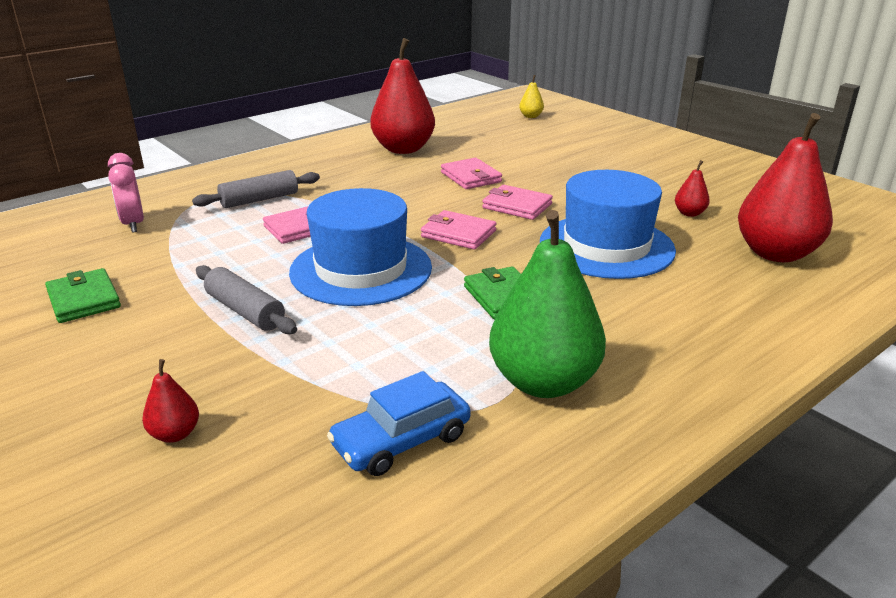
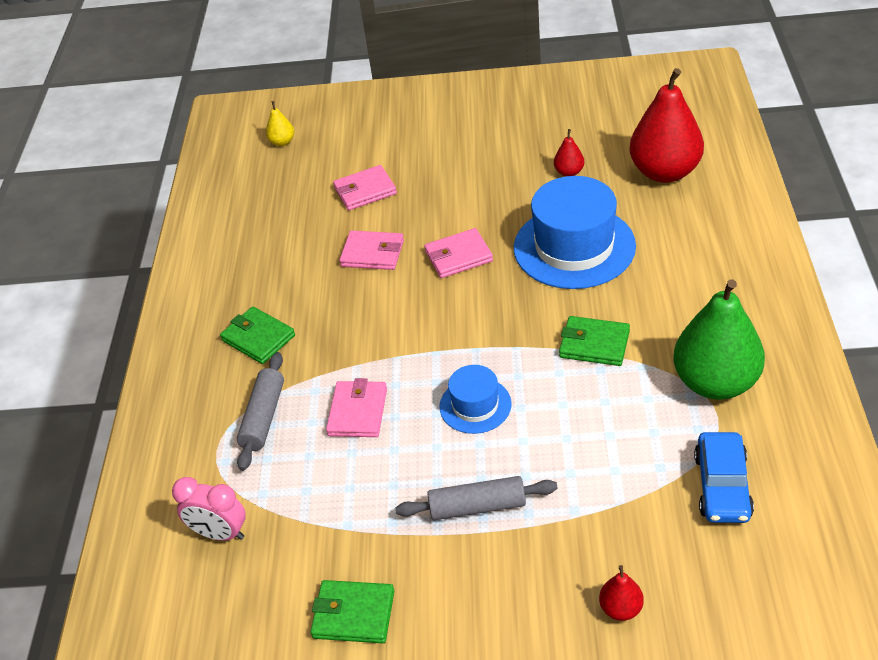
camera: 45 degrees left, 15 degrees up
(334, 172) = (258, 338): none -> green wallet
(361, 269) = (475, 405): blue hat -> blue hat, size x0.53
(403, 149) = (258, 265): red pear -> none
(458, 234) = (472, 317): pink wallet -> pink wallet (365, 191)

